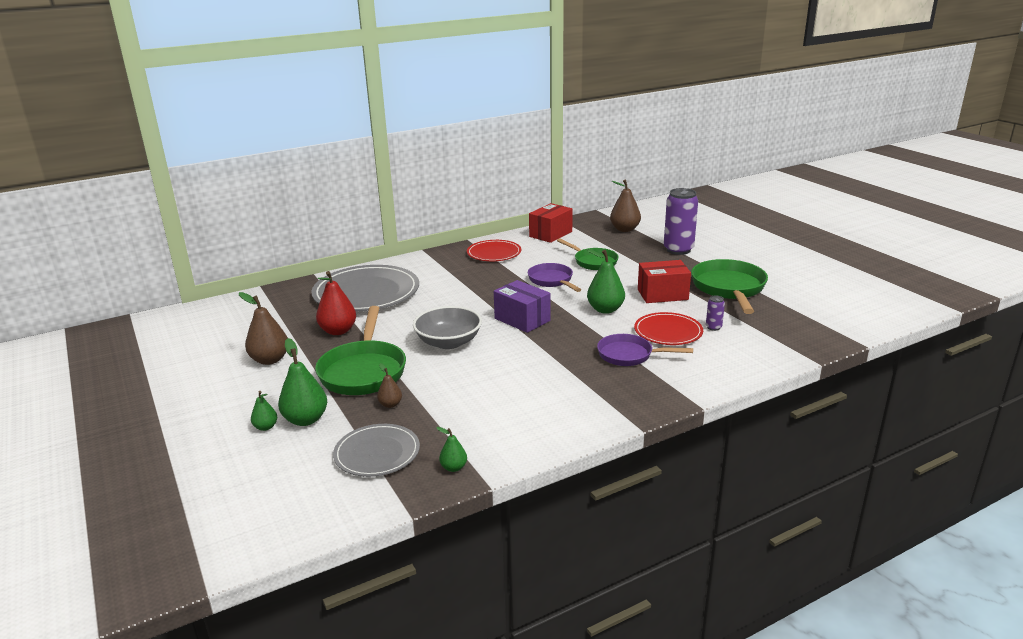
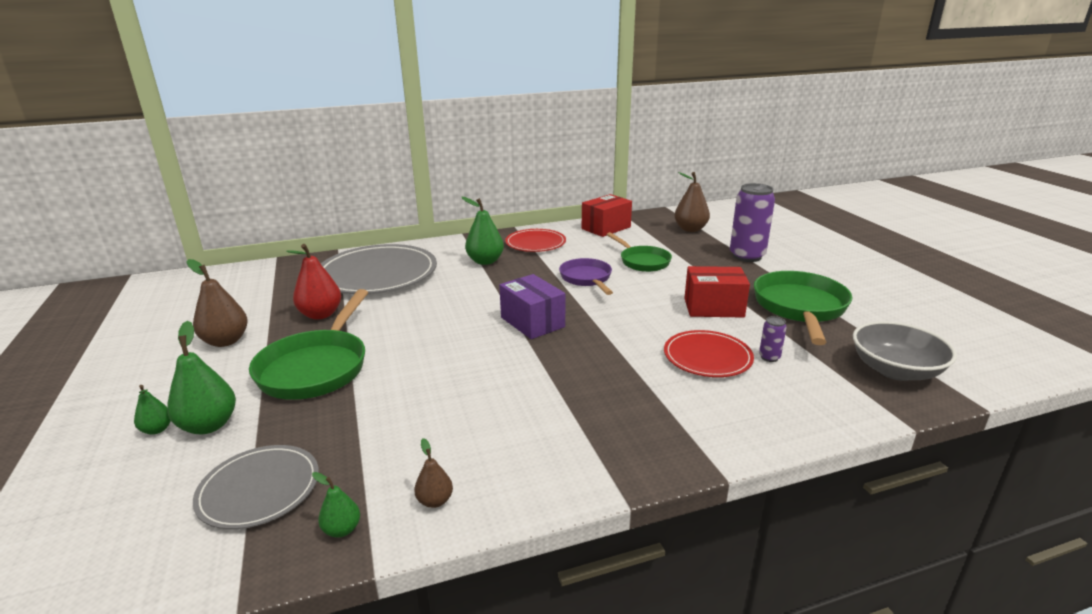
camera: 10 degrees right, 0 degrees up
(390, 404) = (319, 417): brown pear -> brown pear (435, 501)
(448, 342) = (433, 341): grey bowl -> grey bowl (895, 370)
(605, 309) = (637, 319): green pear -> green pear (485, 261)
(629, 355) = (647, 384): purple pan -> none

